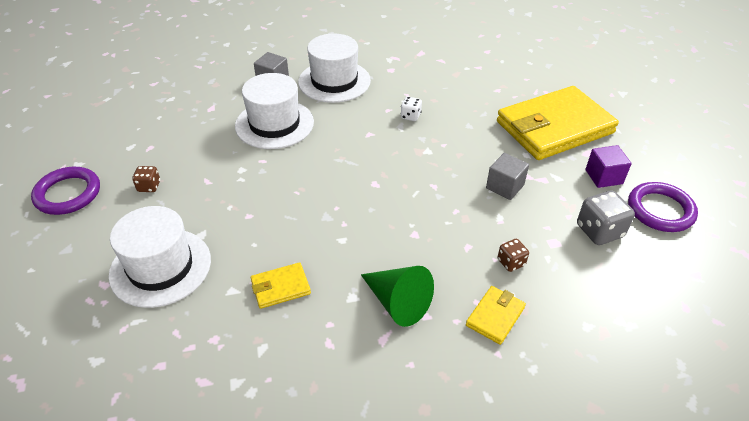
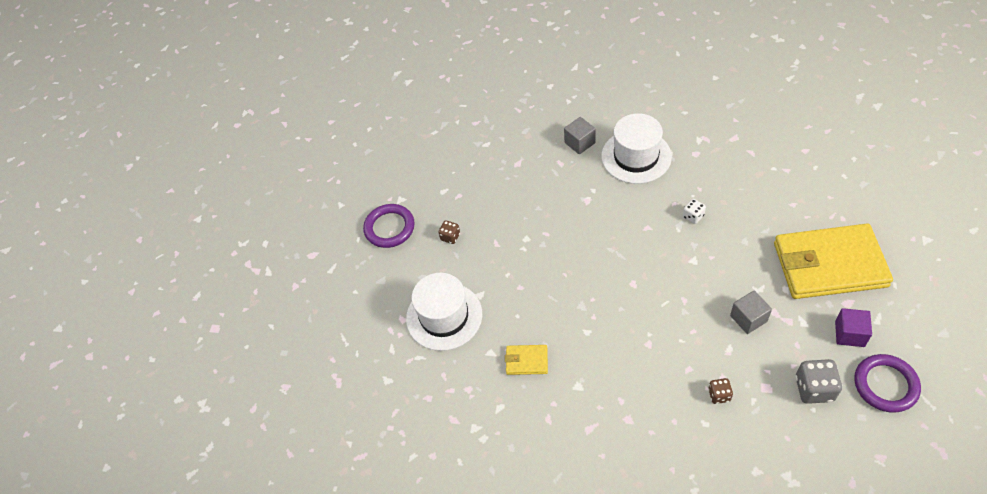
camera: 30 degrees right, 10 degrees up
(274, 124) = (567, 195): white hat -> none
(397, 303) = (611, 402): green cone -> none
(495, 316) = (684, 438): yellow wallet -> none

